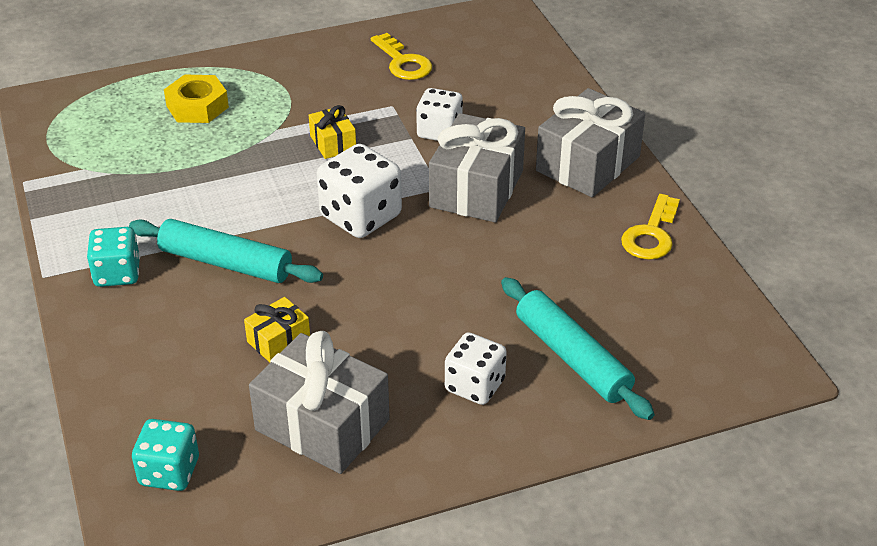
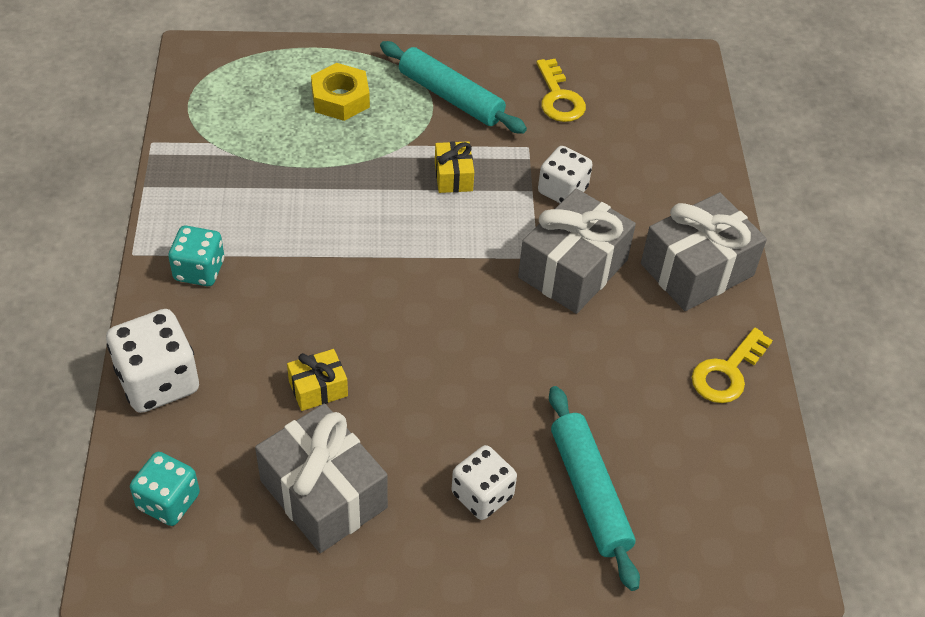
camera: 15 degrees right, 10 degrees up
(225, 263) = (301, 286): turquoise rolling pin -> turquoise rolling pin (450, 97)
(361, 216) = (448, 269): white dice -> white dice (158, 381)

